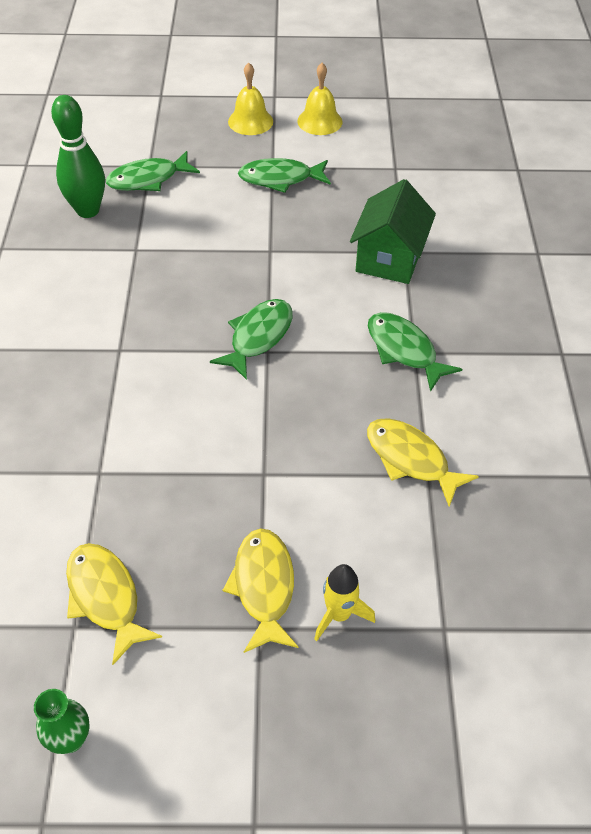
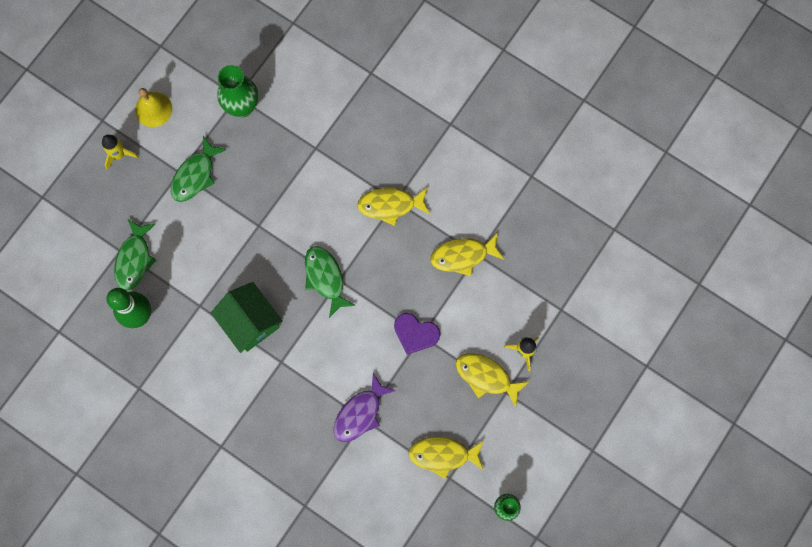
camera: 55 degrees left, 25 degrees up
(104, 464) = (360, 413): none -> purple fish
(250, 121) = (119, 155): yellow bell -> yellow rocket
(261, 465) = (415, 333): none -> purple heart
(388, 176) = (242, 107): none -> green vase
(389, 258) = (315, 161): green house -> green house (250, 322)
(404, 350) = (390, 205): green fish -> yellow fish

